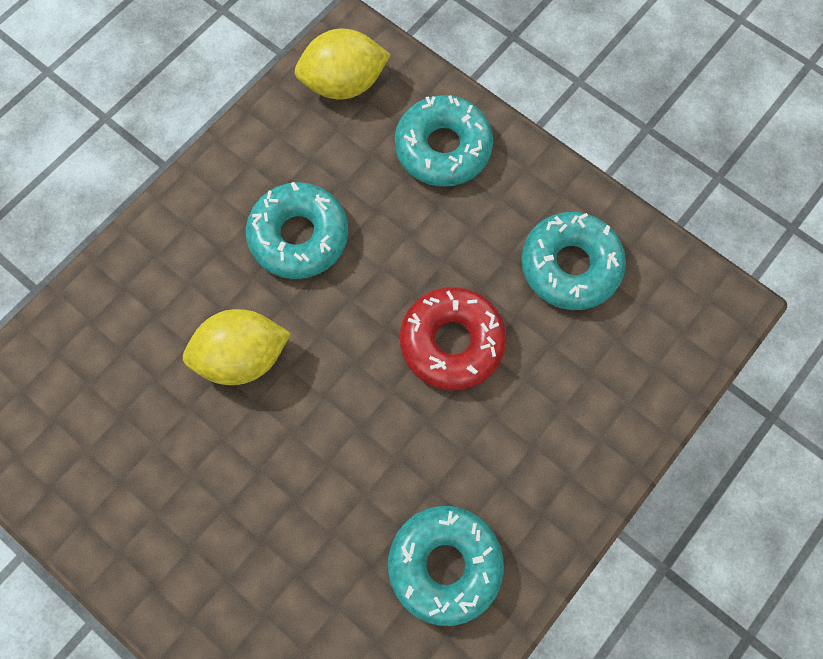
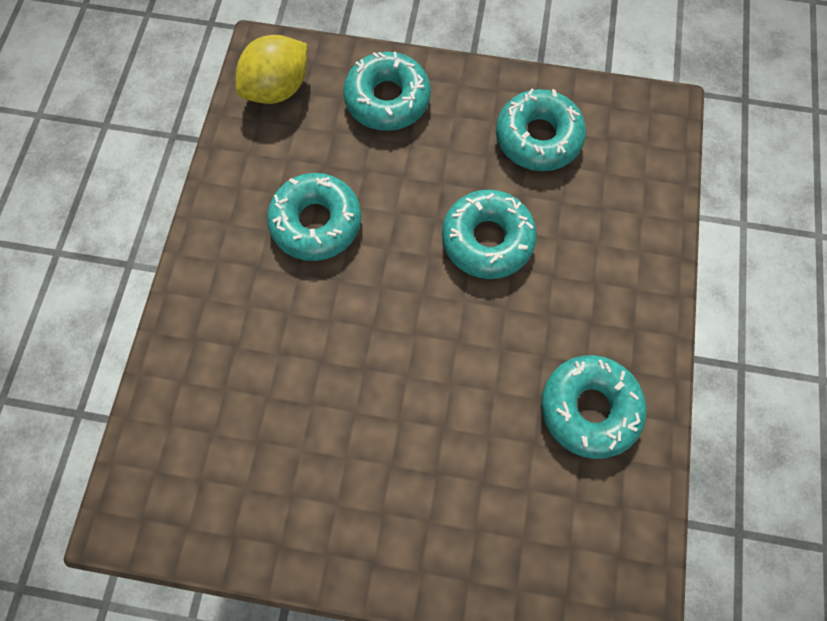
camera: 30 degrees left, 0 degrees up
(242, 357) = (330, 340): yellow lemon -> none
(452, 342) = (487, 239): red donut -> turquoise donut

